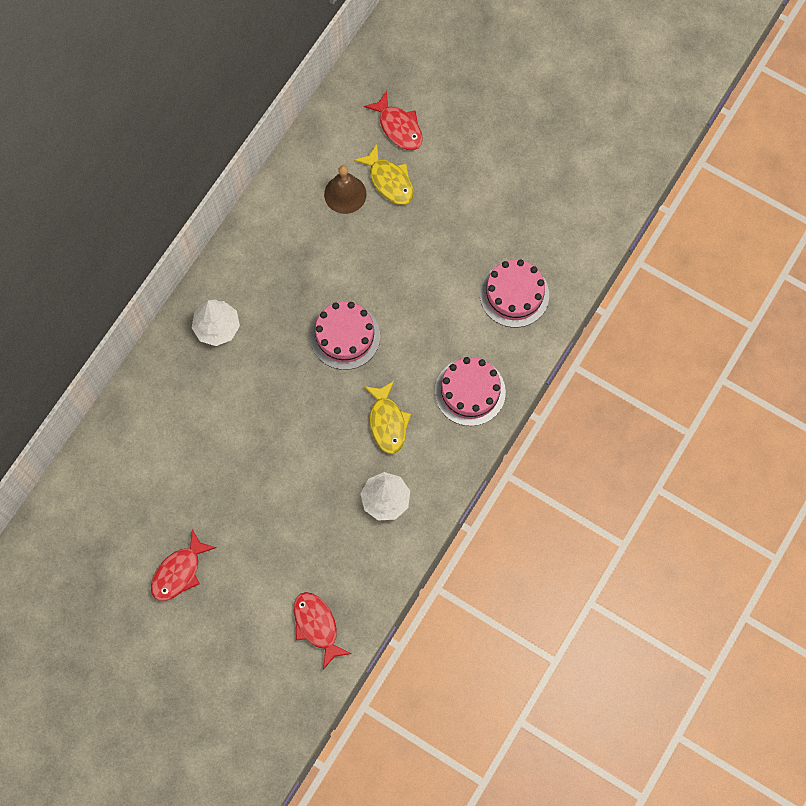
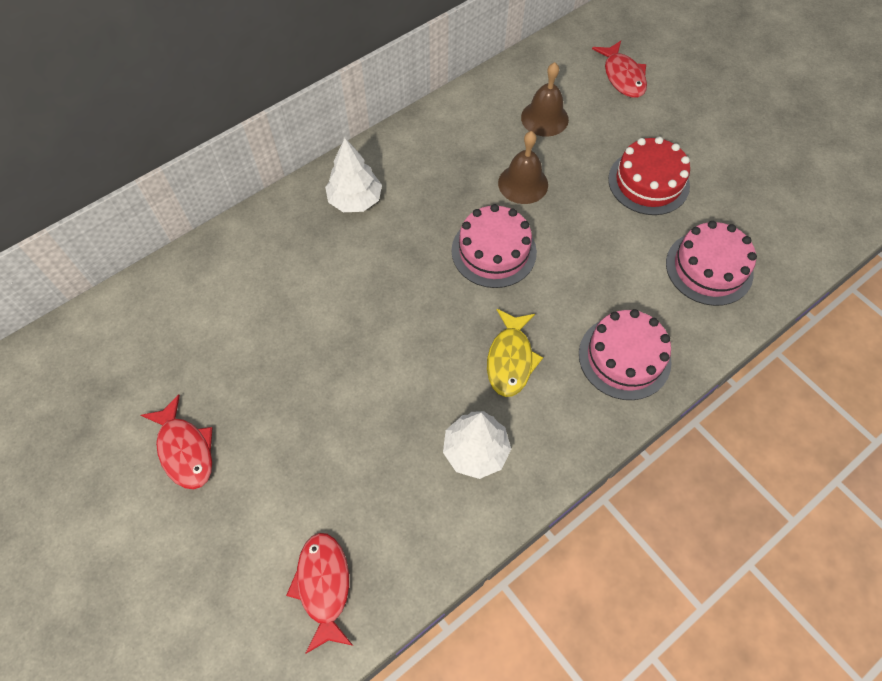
camera: 20 degrees right, 10 degrees down
(179, 572) = (185, 449): red fish -> red fish turned 90 degrees counterclockwise
(348, 266) = (523, 183): none -> brown bell
(389, 181) = (596, 119): yellow fish -> none
(448, 230) = (648, 182): none -> red cake

